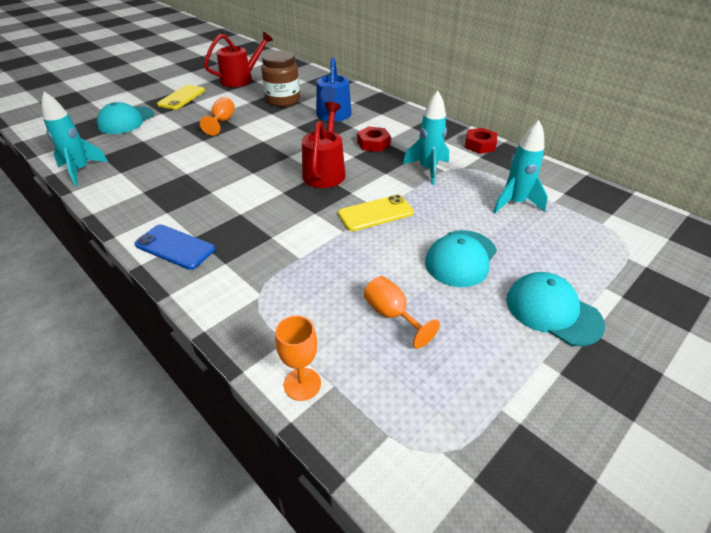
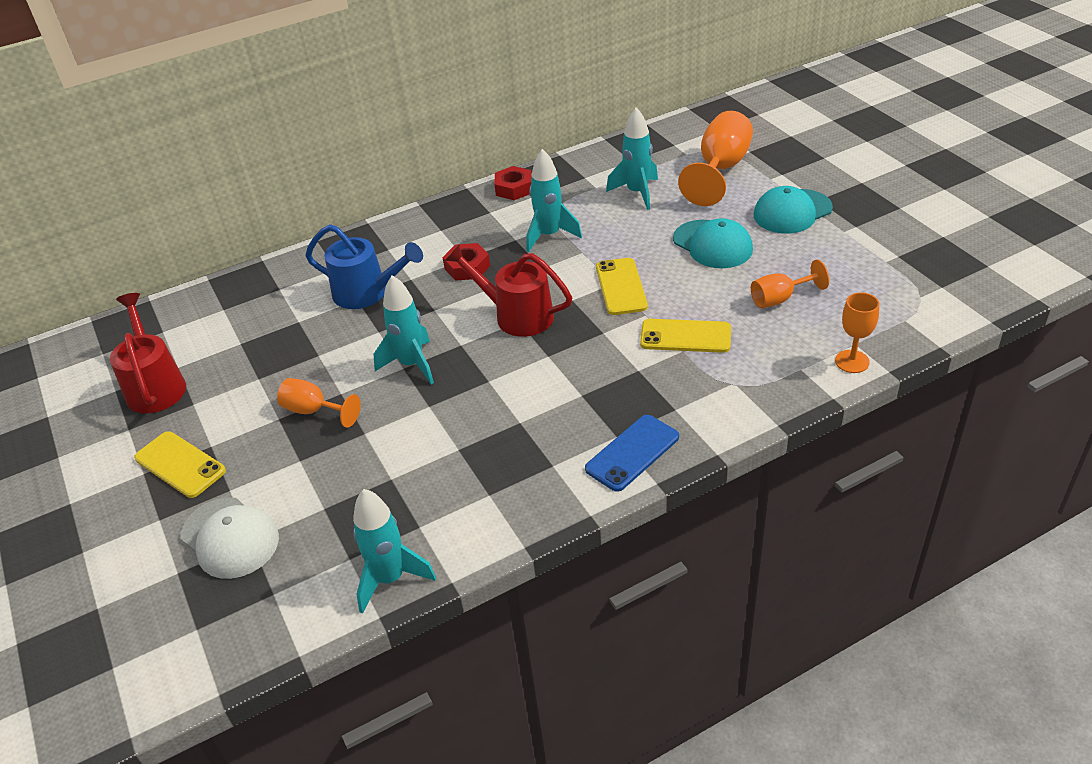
camera: 70 degrees left, 0 degrees up
(126, 120) = (230, 538): turquoise cap -> white cap
(266, 143) = (411, 364): none -> turquoise rocket
(283, 100) = (279, 339): brown jar -> none
(318, 257) = (685, 336): none -> yellow phone
(593, 249) = (720, 169): none -> orange goblet

